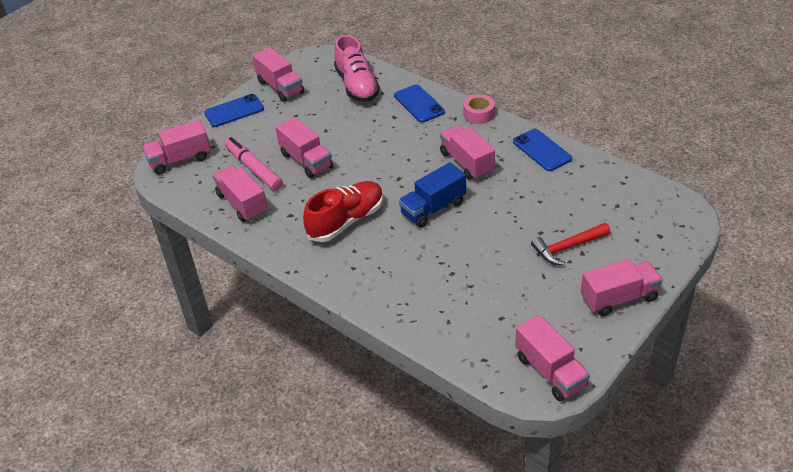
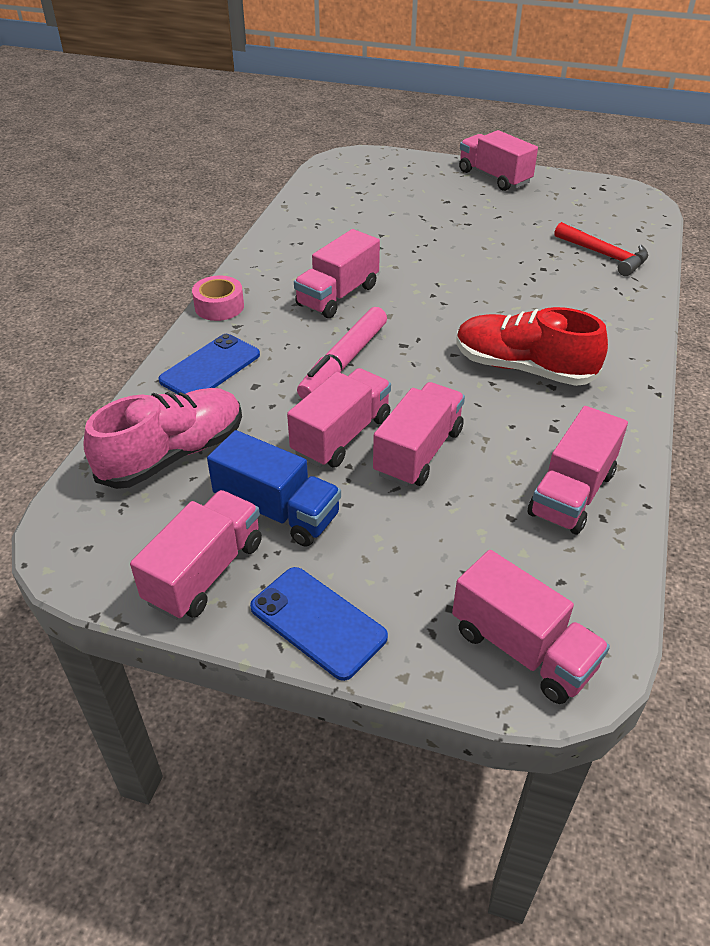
camera: 115 degrees left, 0 degrees up
(254, 168) = (478, 513): pink marker -> pink marker (343, 362)
(433, 208) = (445, 303): blue truck -> blue truck (277, 511)
(542, 150) = (282, 246): blue phone -> none
(550, 371) = (615, 196): pink truck -> pink truck (341, 436)
(567, 247) = (445, 209): red hammer -> red hammer (604, 255)

